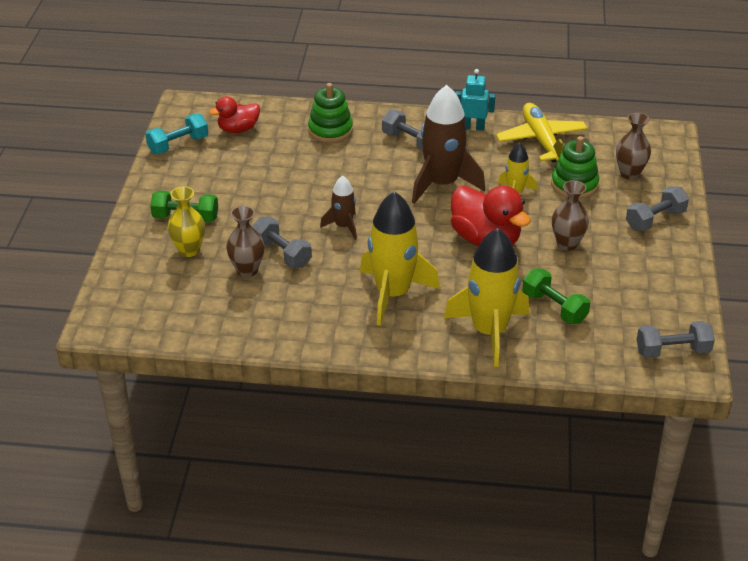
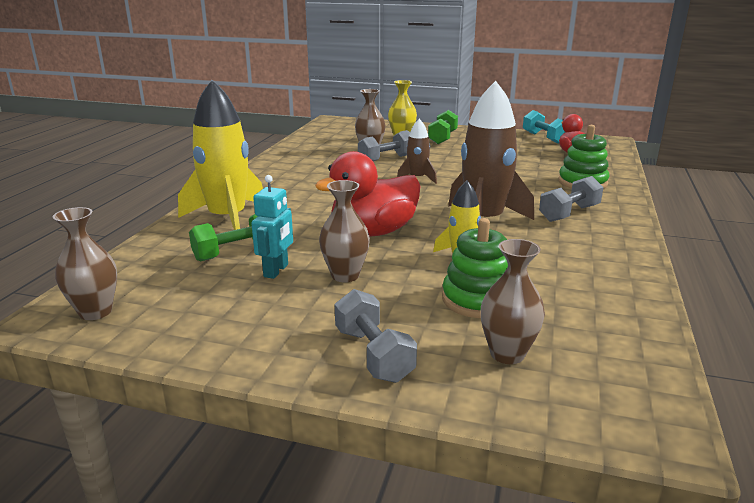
camera: 100 degrees right, 15 degrees down
(392, 294) = (311, 188): yellow rocket -> none
(473, 127) = (613, 249): turquoise robot -> turquoise robot (276, 271)
(541, 140) = (593, 291): yellow plane -> none
(672, 351) = (95, 312): grey dumbbell -> brown vase

